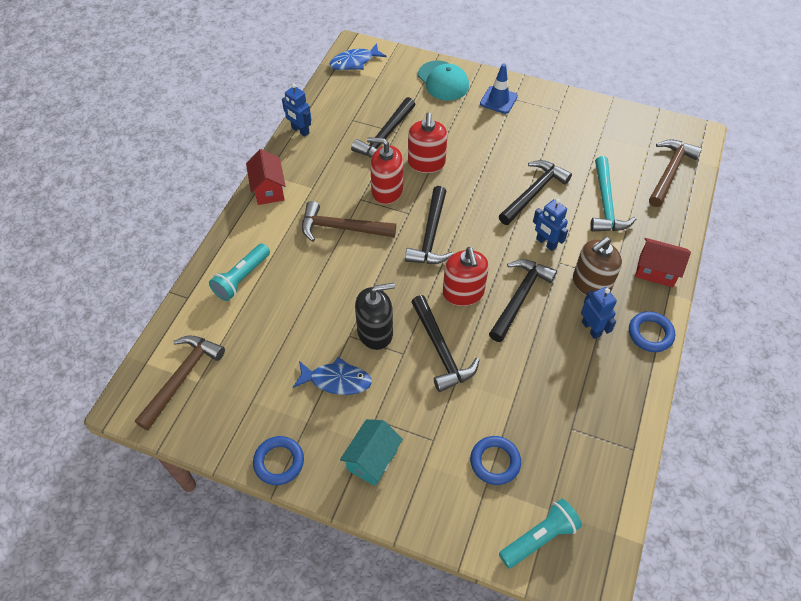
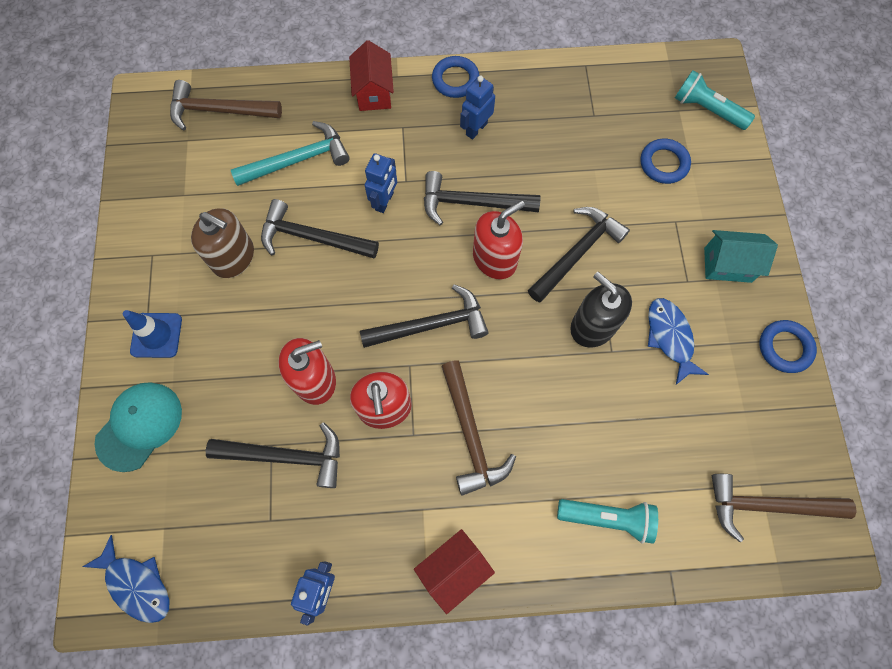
camera: 115 degrees left, 15 degrees up
(591, 284) = (420, 144): brown soap dispenser -> brown soap dispenser (233, 257)

